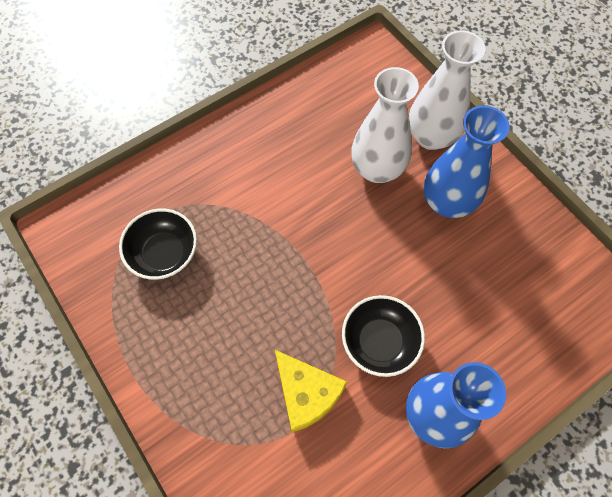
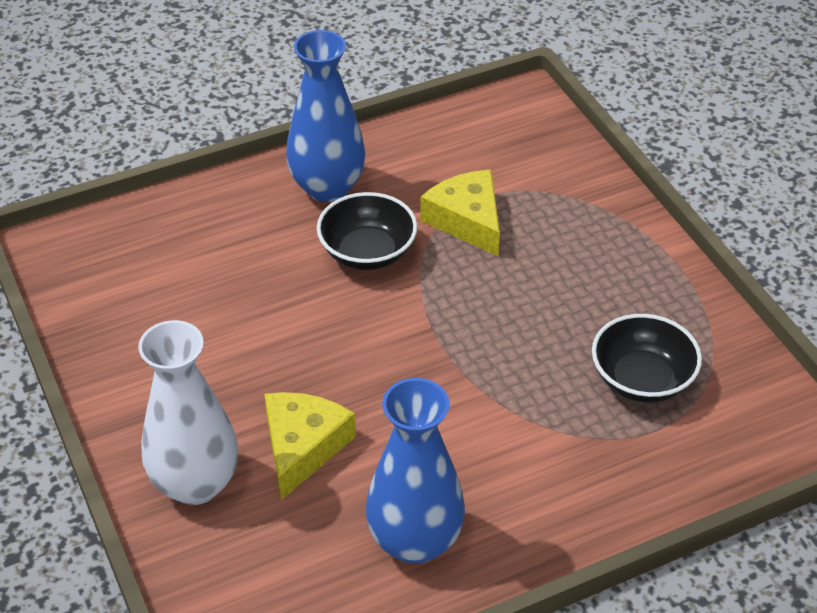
camera: 170 degrees left, 20 degrees down
(377, 169) = (302, 447): white vase -> yellow cheese
(447, 202) = (215, 387): blue vase -> blue vase (415, 541)

